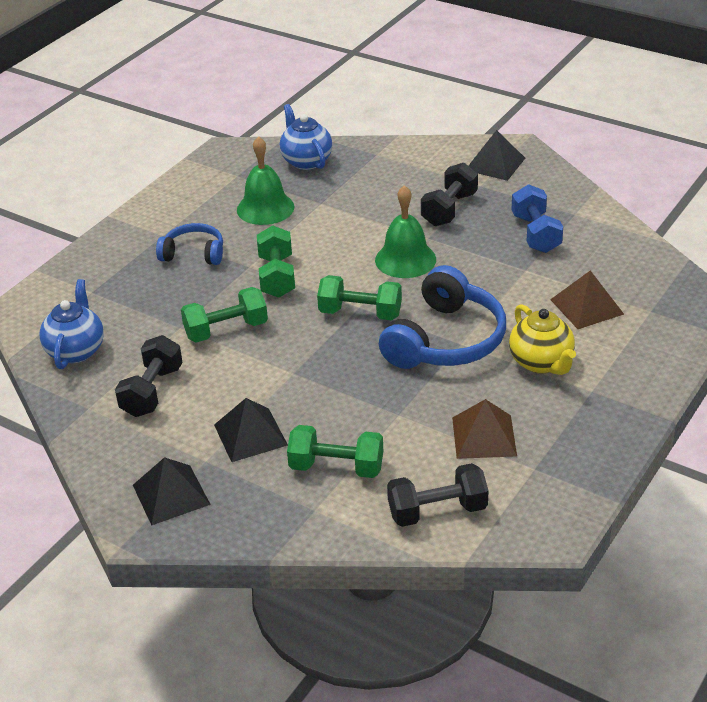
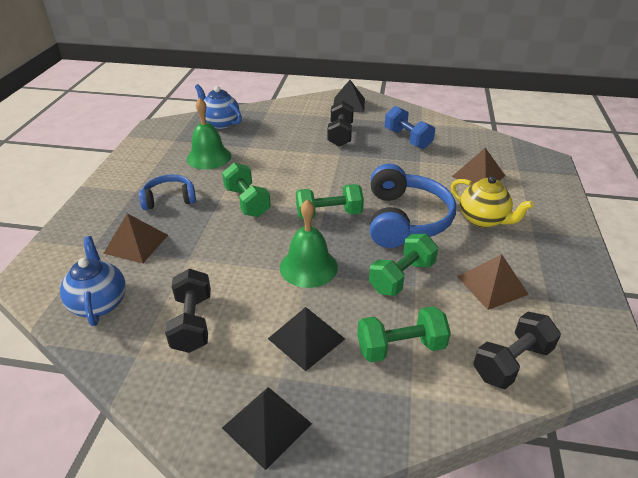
camera: 25 degrees left, 0 degrees up
(135, 298) = (136, 244): none -> brown pyramid
(226, 330) = (230, 252): green dumbbell -> green dumbbell (402, 277)
(405, 259) = (334, 171): green bell -> green bell (308, 267)

